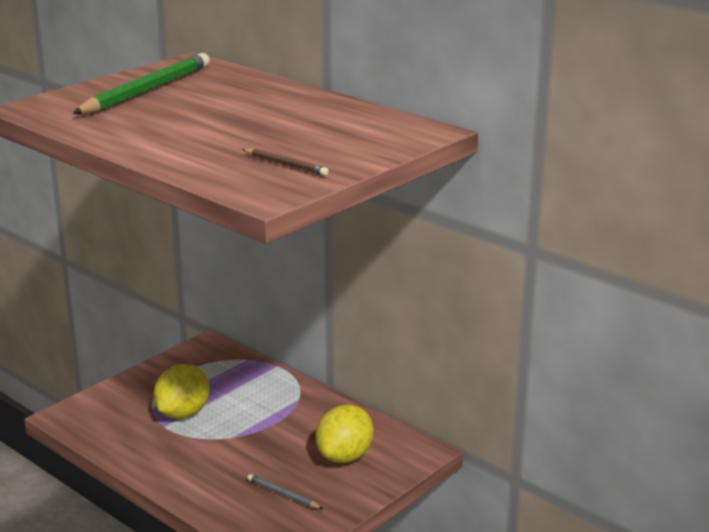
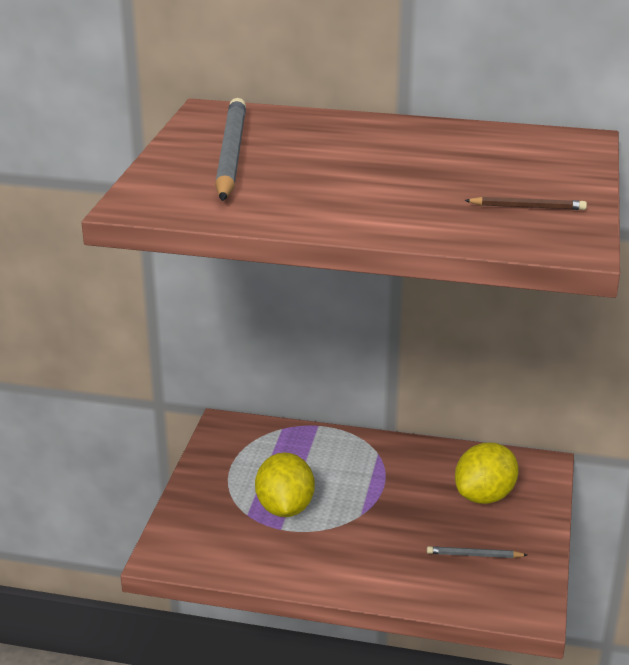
camera: 30 degrees left, 5 degrees up
(147, 90) = (231, 154): green pencil -> grey pencil
(345, 456) = (484, 496): yellow lemon -> yellow lemon turned 45 degrees clockwise

